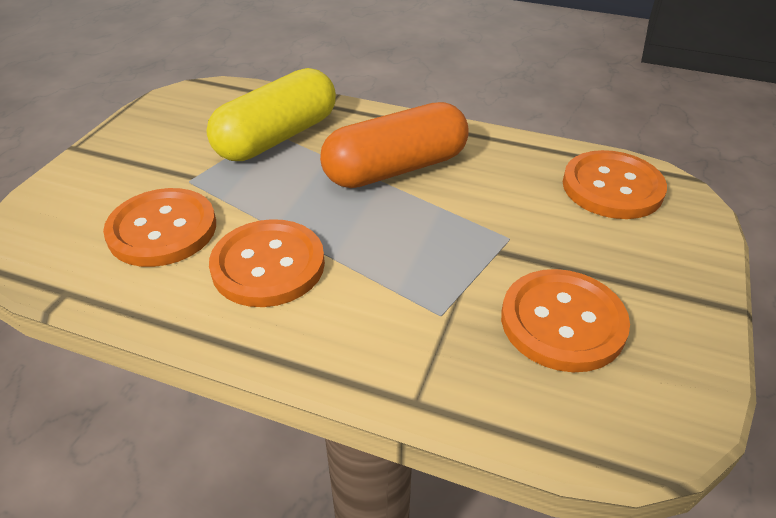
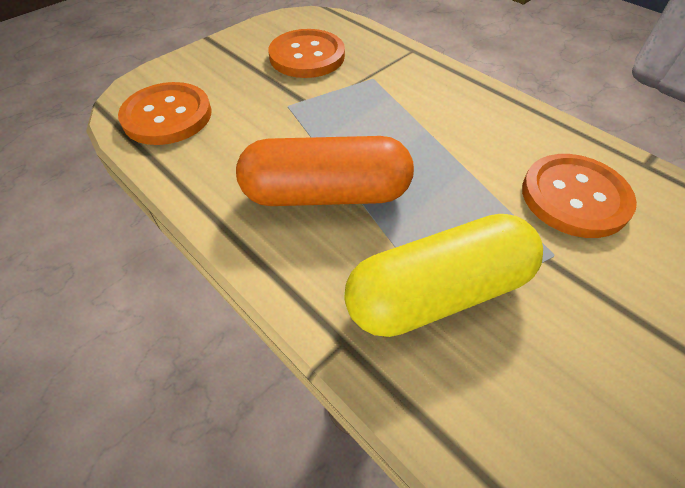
camera: 155 degrees left, 10 degrees up
(268, 265) = (479, 137): orange button -> none

